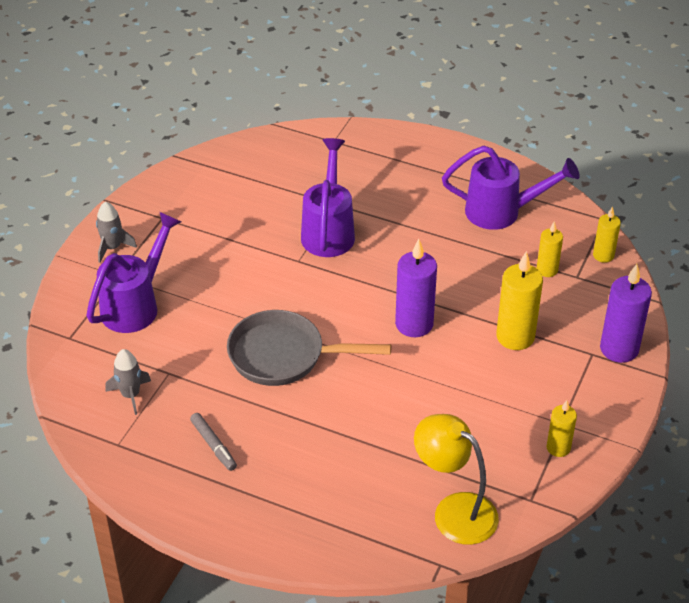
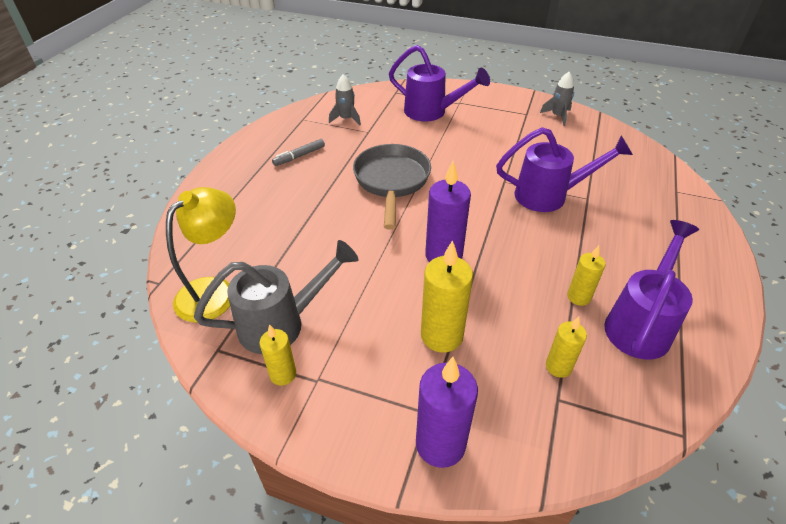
camera: 85 degrees right, 0 degrees up
(112, 247) = (486, 98): grey rocket -> grey rocket (557, 116)
(499, 451) = (282, 323): none -> grey watering can
(502, 212) = (640, 323): purple watering can -> purple watering can turned 150 degrees counterclockwise
(603, 255) = (609, 432): yellow candle -> yellow candle (578, 297)

